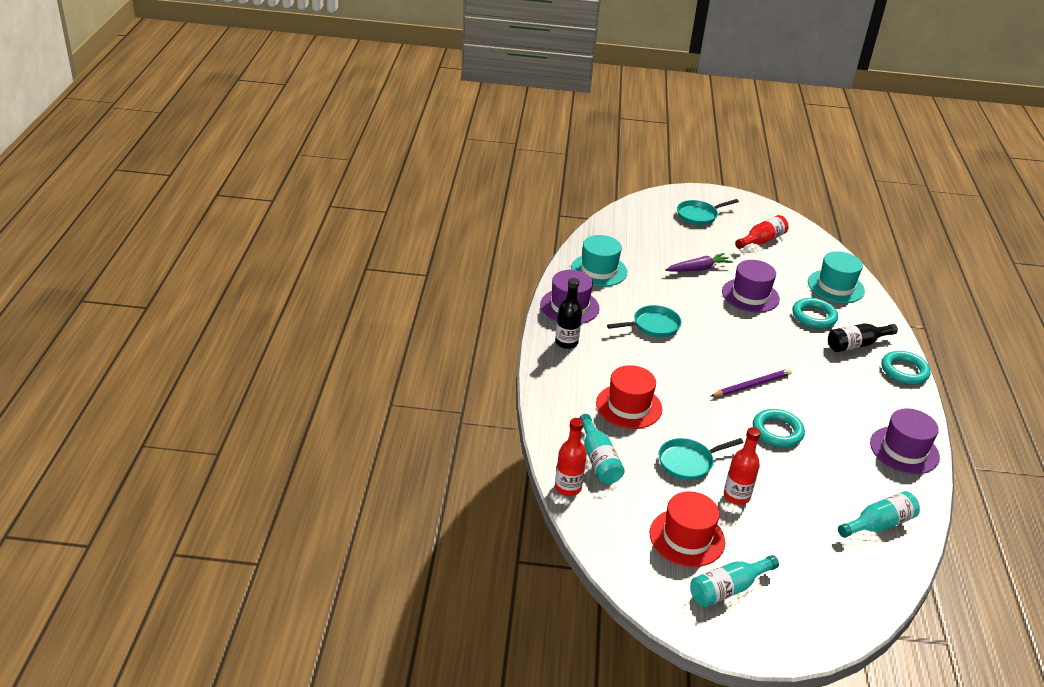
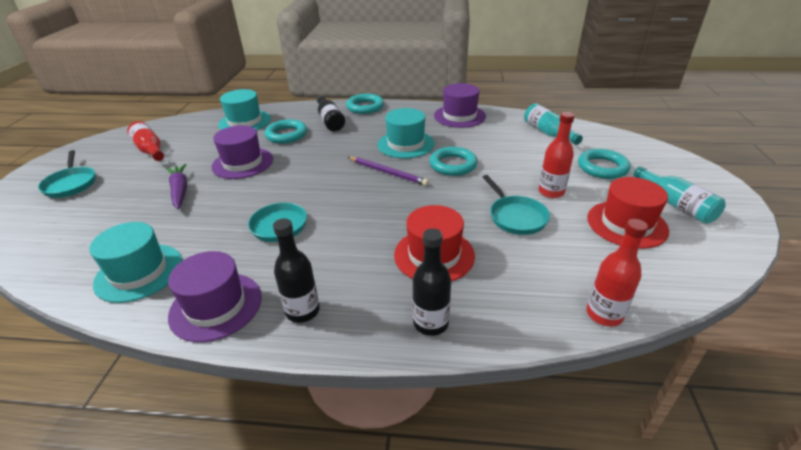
camera: 85 degrees left, 0 degrees up
(557, 399) = (431, 323): none -> black bottle
(598, 459) = (539, 284): turquoise bottle -> none
(752, 385) = (388, 172): purple pencil -> purple pencil turned 150 degrees clockwise
(798, 552) = (602, 167): none -> turquoise ring
(815, 400) = (405, 144): none -> turquoise hat

